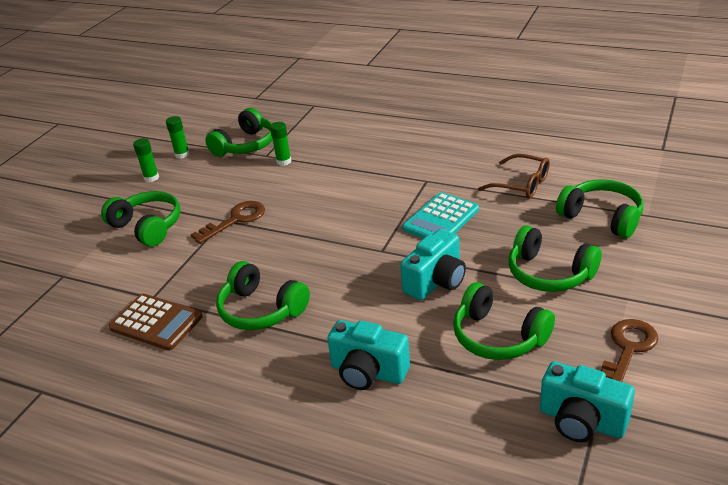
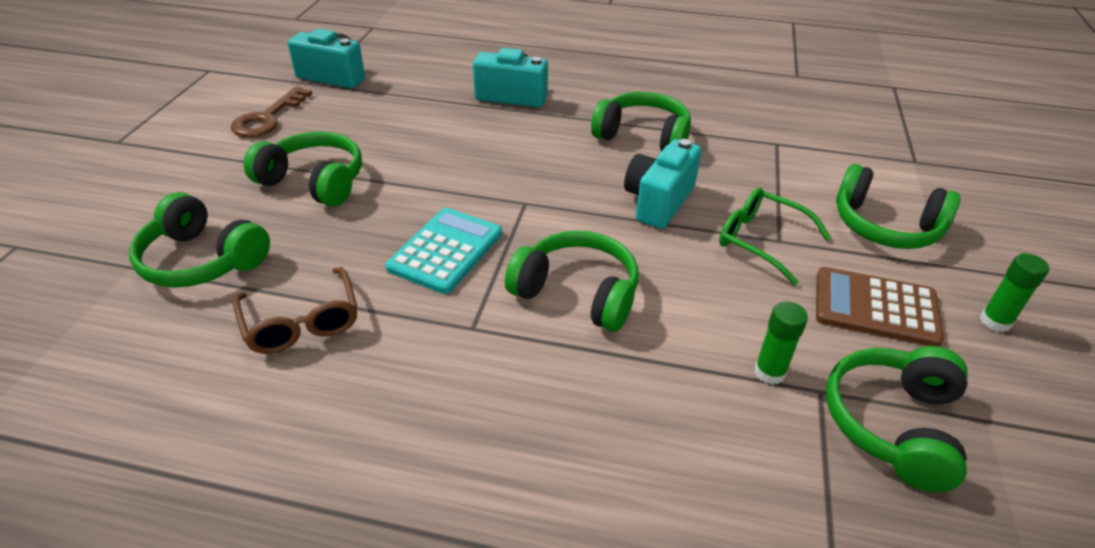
camera: 165 degrees right, 5 degrees up
(156, 322) = (747, 122): brown calculator -> brown calculator (875, 308)
(182, 155) = (1006, 389): green glue stick -> none
(235, 220) = (760, 240): brown key -> green glasses
(436, 281) = (452, 169): turquoise camera -> turquoise camera (658, 202)
(498, 336) = (389, 123): green headphones -> green headphones (577, 293)
(522, 184) = (302, 323): brown glasses -> brown glasses turned 135 degrees counterclockwise

